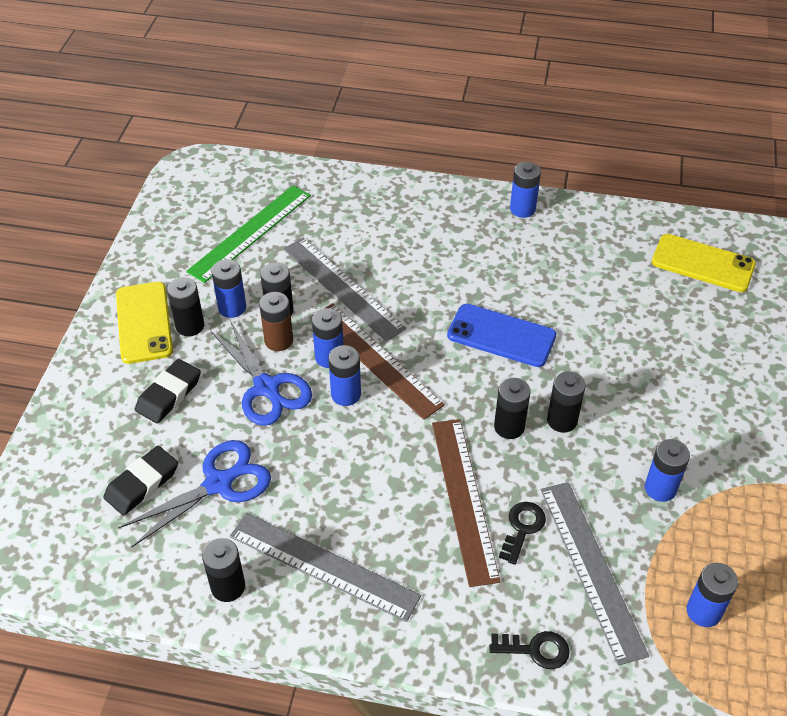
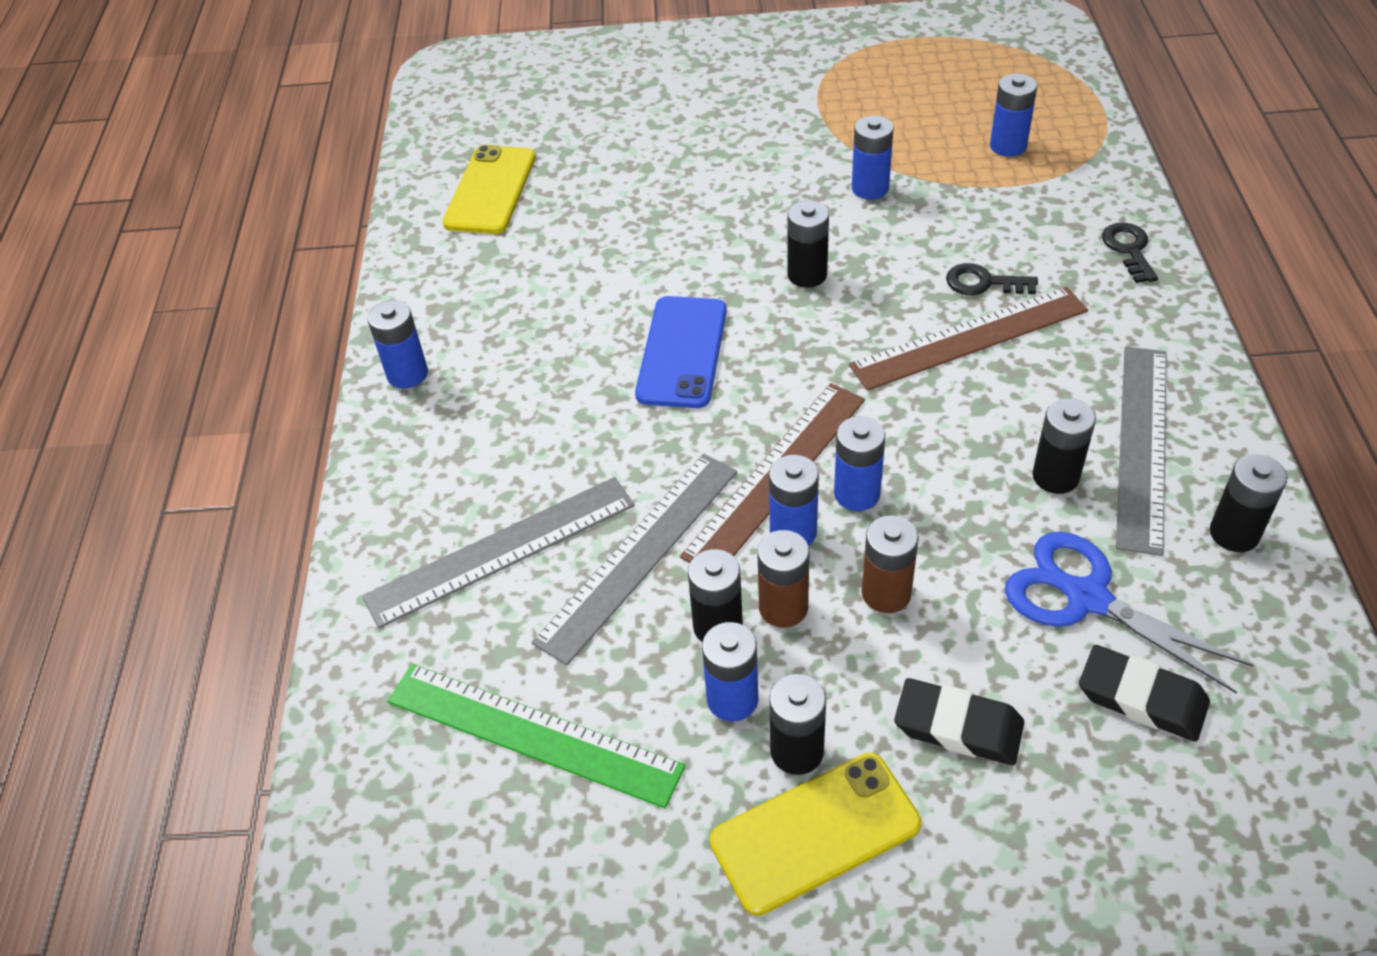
camera: 100 degrees left, 0 degrees up
(267, 388) = (886, 593): blue scissors -> brown battery
(509, 427) = (838, 318): black battery -> black battery (1055, 476)
(591, 568) = (1005, 224): grey ruler -> grey ruler (501, 550)

